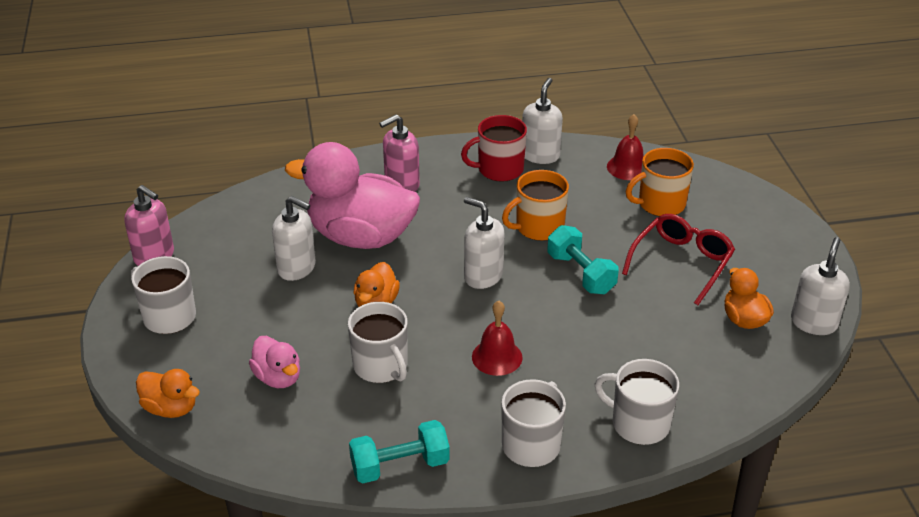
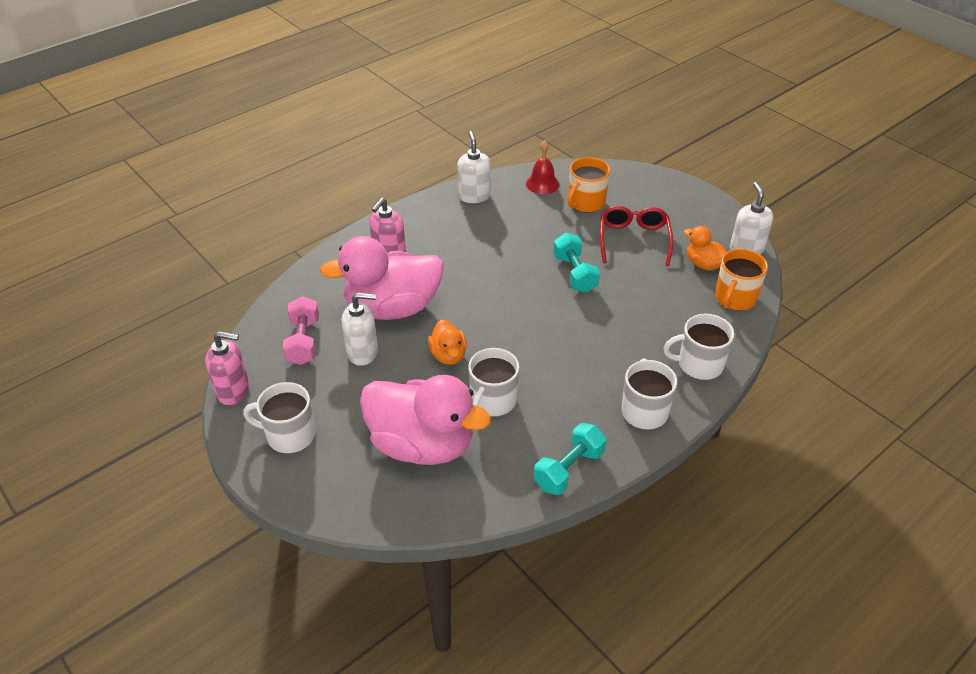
camera: 30 degrees left, 5 degrees up
(171, 408) = (357, 508): orange duck -> none
(252, 236) = (303, 341): none -> pink dumbbell
(278, 377) = (422, 444): pink duck -> pink duck, size x2.12
(381, 366) = (492, 401): white mug -> white mug turned 90 degrees clockwise
(483, 276) = (509, 302): white soap dispenser -> none
(497, 357) = (568, 358): red bell -> none
(499, 169) = (453, 217): red mug -> none
(538, 227) = (517, 250): orange mug -> orange mug (734, 298)
(581, 273) = (574, 273): turquoise dumbbell -> turquoise dumbbell turned 45 degrees clockwise

